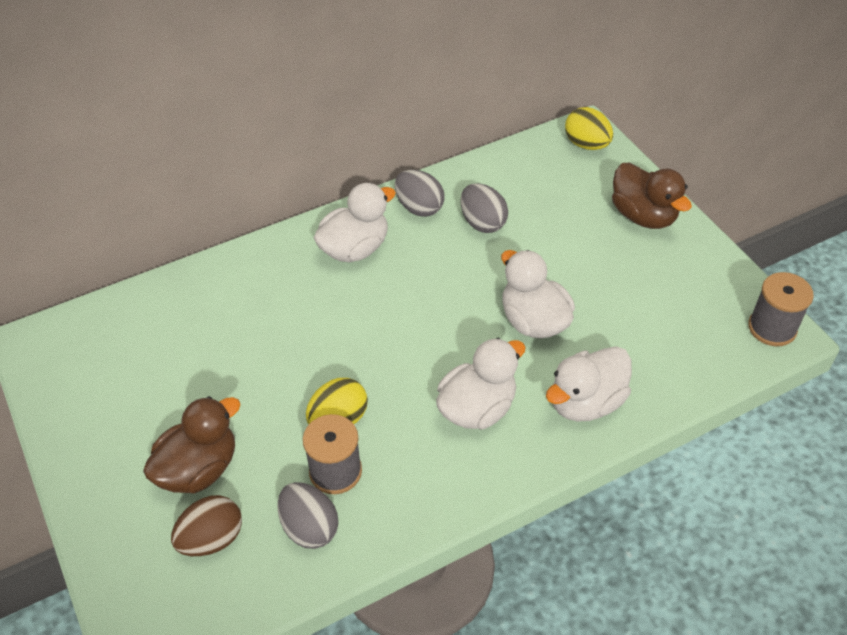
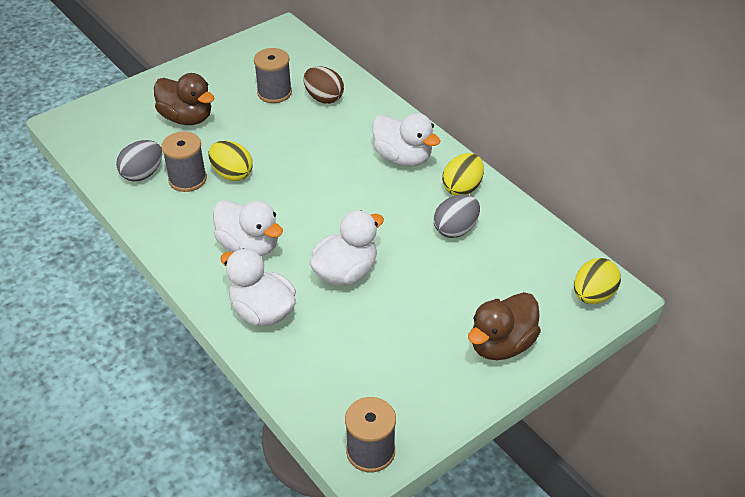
camera: 80 degrees right, 5 degrees down
(180, 361) = (274, 93): none -> grey spool
(212, 539) = (134, 133): brown egg -> brown egg (324, 98)
(419, 207) = (462, 188): grey egg -> yellow egg

